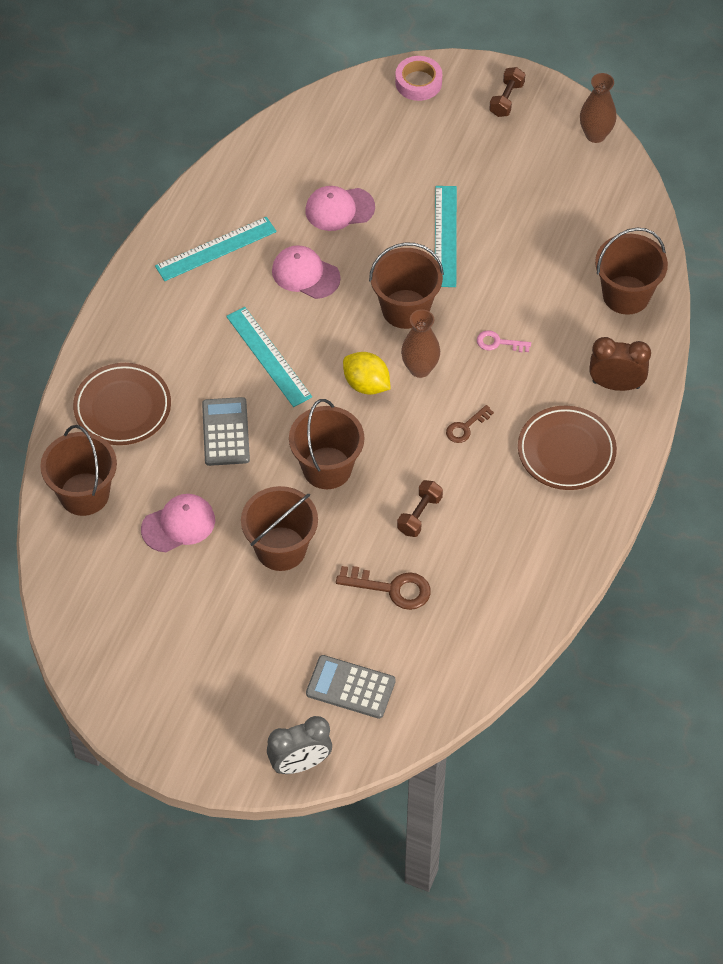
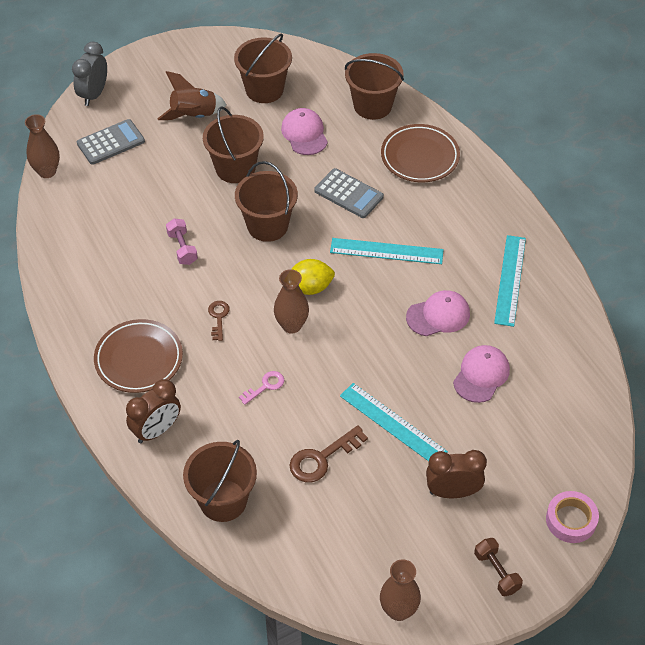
camera: 130 degrees right, 5 degrees down
(178, 524) = (304, 134): pink cap -> pink cap turned 150 degrees clockwise
(244, 642) = (194, 116): none -> brown rocket
(392, 588) = (149, 201): brown key -> brown key (322, 458)
(405, 309) = (350, 352): brown bucket -> brown bucket (264, 90)
(419, 515) = (182, 248): brown dumbbell -> pink dumbbell
(442, 711) = (47, 171): none -> brown vase
(467, 162) = (452, 492): none -> brown clock

